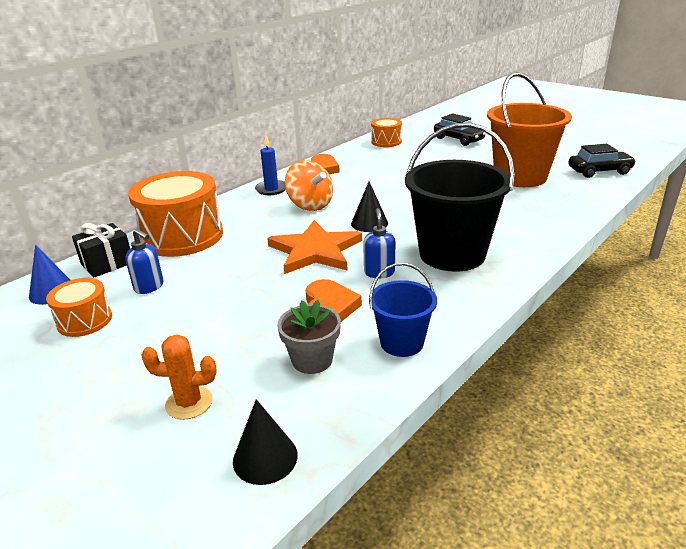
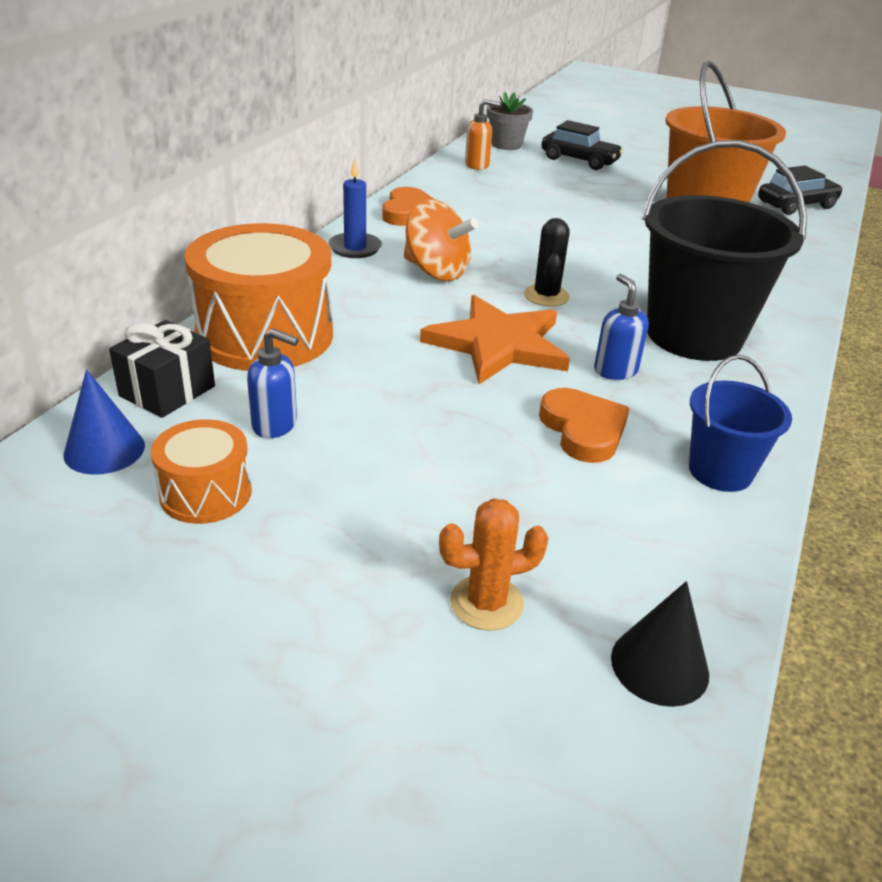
camera: 20 degrees left, 5 degrees up
(312, 360) = (618, 512): grey flower pot -> grey flower pot (506, 145)
(369, 223) = (546, 296): black cone -> black cactus
(386, 142) = (477, 165): orange drum -> orange soap dispenser

